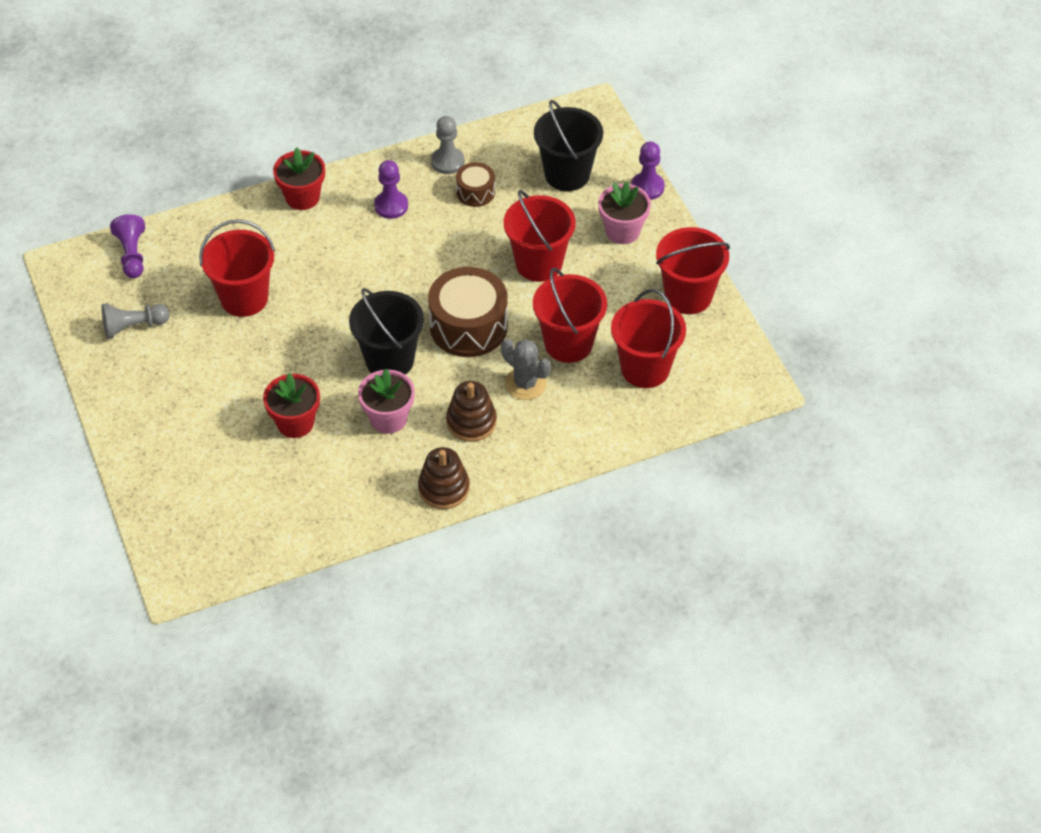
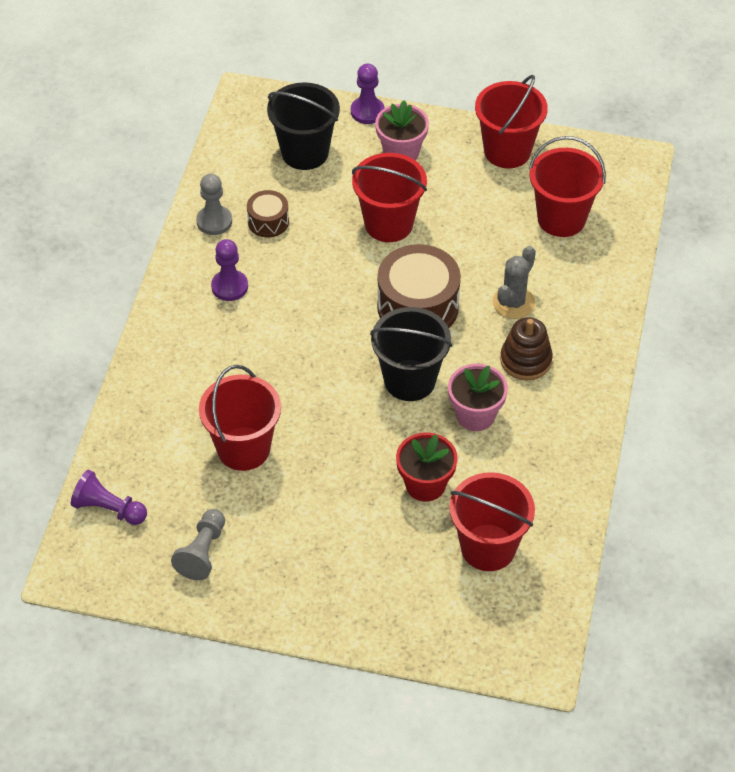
camera: 55 degrees left, 0 degrees up
(302, 197) = (158, 343): red flower pot -> none
(444, 488) = (583, 416): brown stacking toy -> none
(525, 383) = (513, 302): grey cactus -> grey cactus turned 45 degrees counterclockwise
(568, 343) = (493, 252): red bucket -> red bucket (488, 547)

